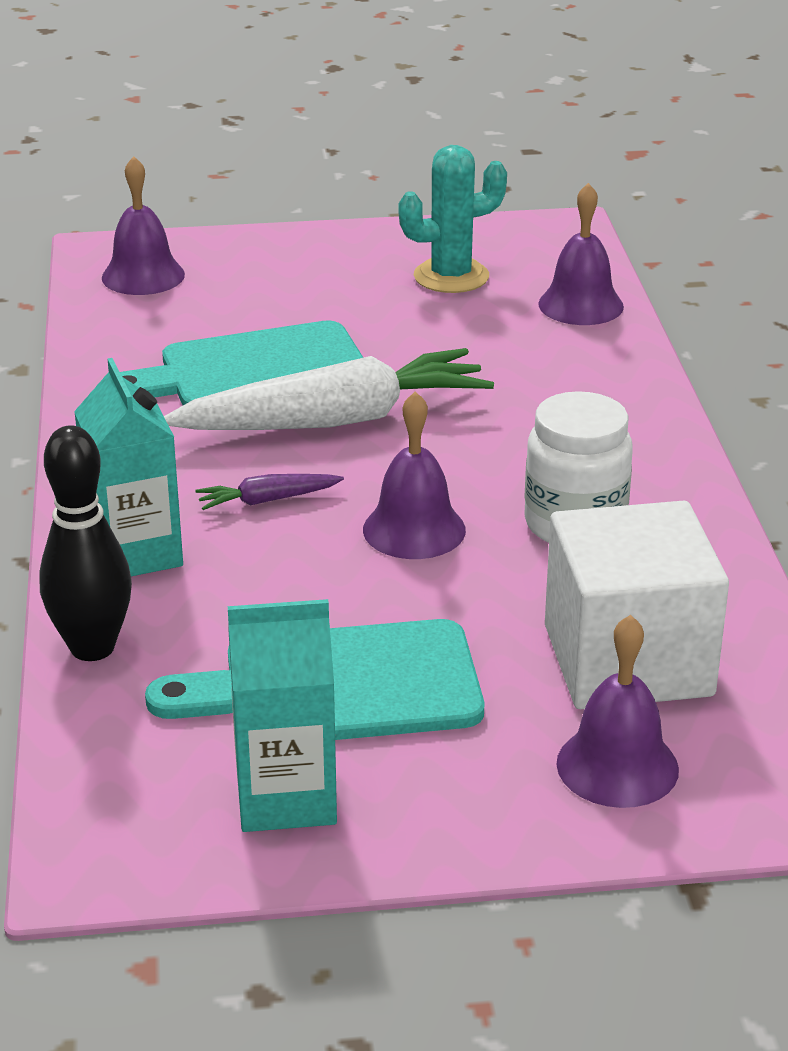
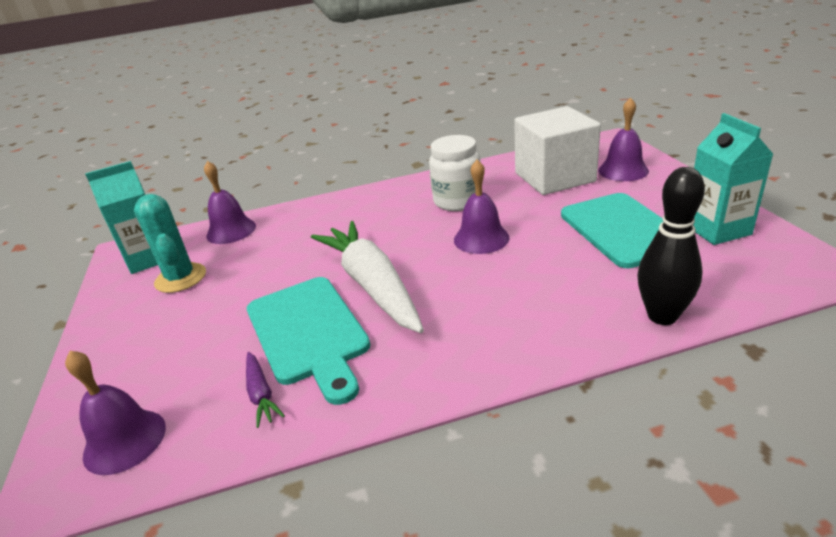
camera: 95 degrees left, 0 degrees up
(135, 553) = (555, 326): turquoise carton -> turquoise carton (149, 259)
(267, 500) = (472, 289): purple carrot -> purple carrot (261, 394)

